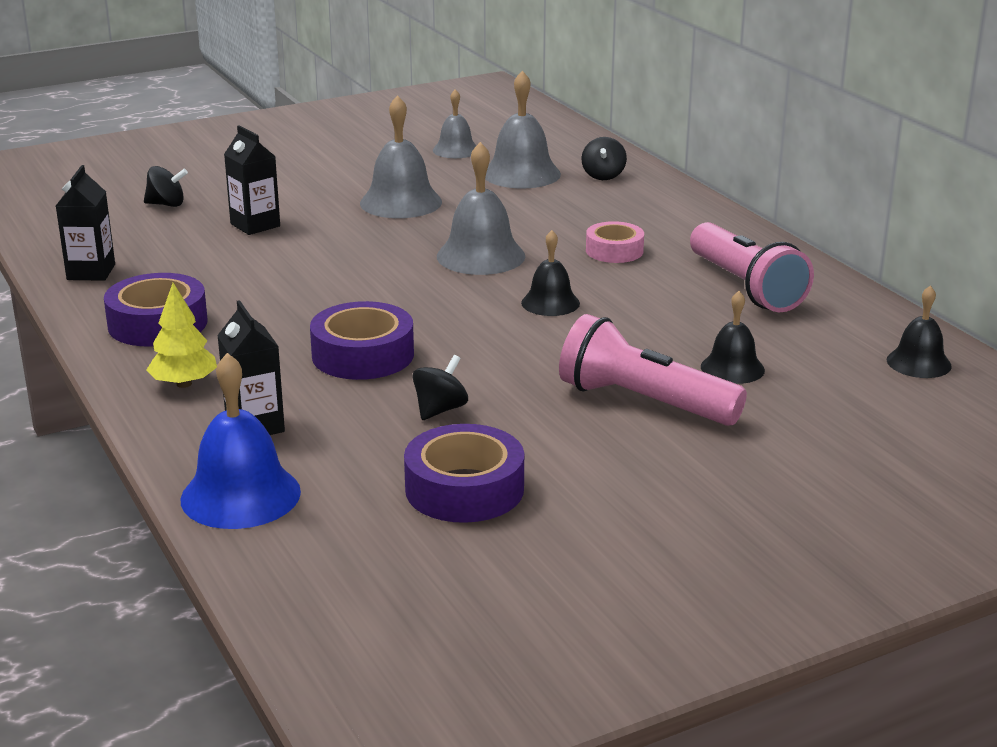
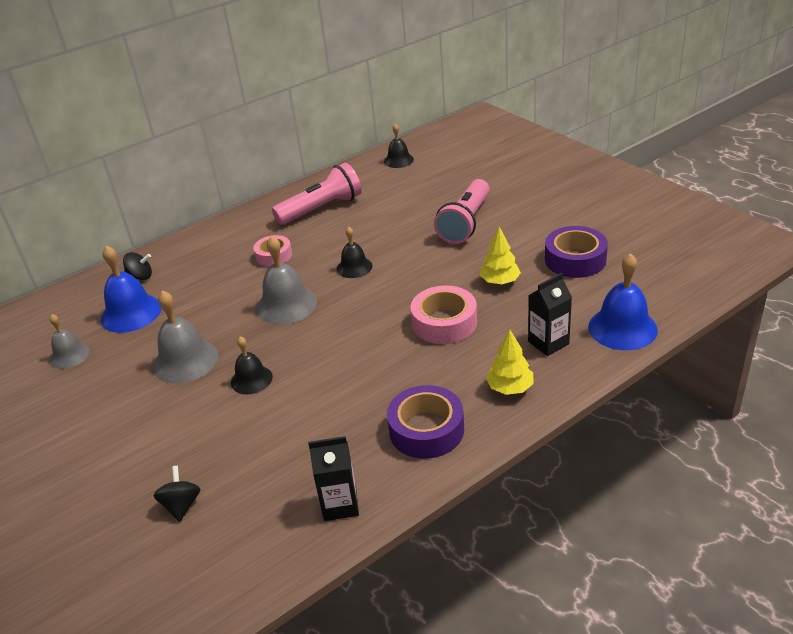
camera: 95 degrees left, 10 degrees up
(255, 225) = (232, 430): black carton -> none
(363, 355) = (444, 323): purple tape -> pink tape
(440, 410) = (500, 281): black spinning top -> yellow tree
(521, 174) = (131, 313): grey bell -> blue bell
(732, 368) = (420, 204): black bell -> black bell (251, 379)

